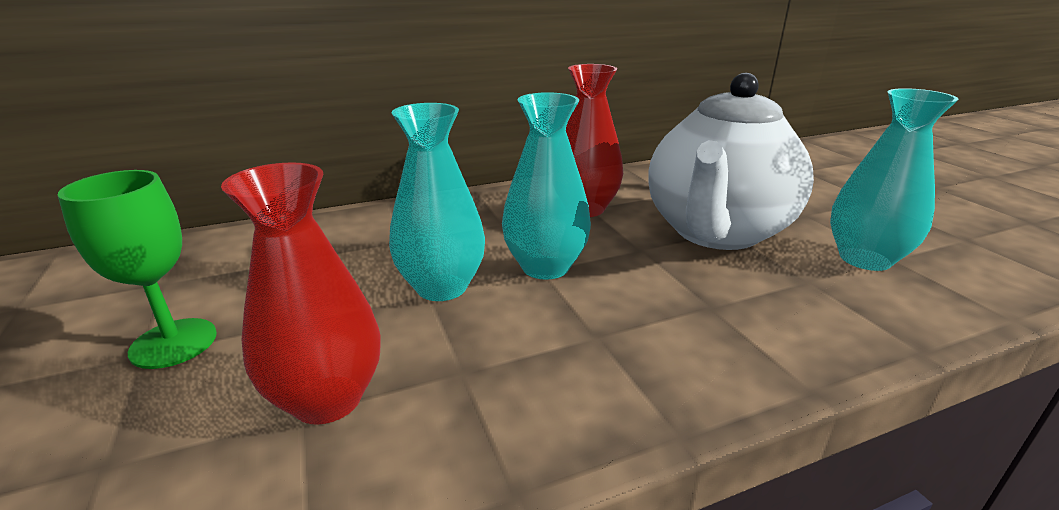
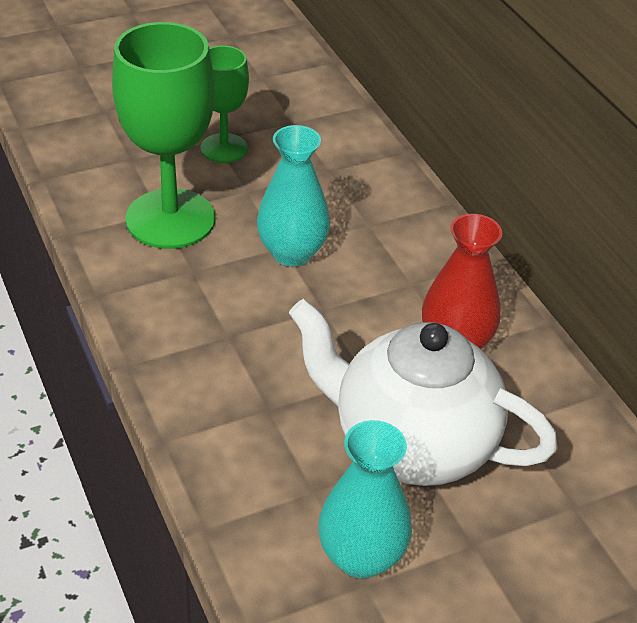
camera: 85 degrees right, 15 degrees up
(327, 399) = (170, 219): red vase -> green goblet
(545, 267) = (327, 311): turquoise vase -> none

